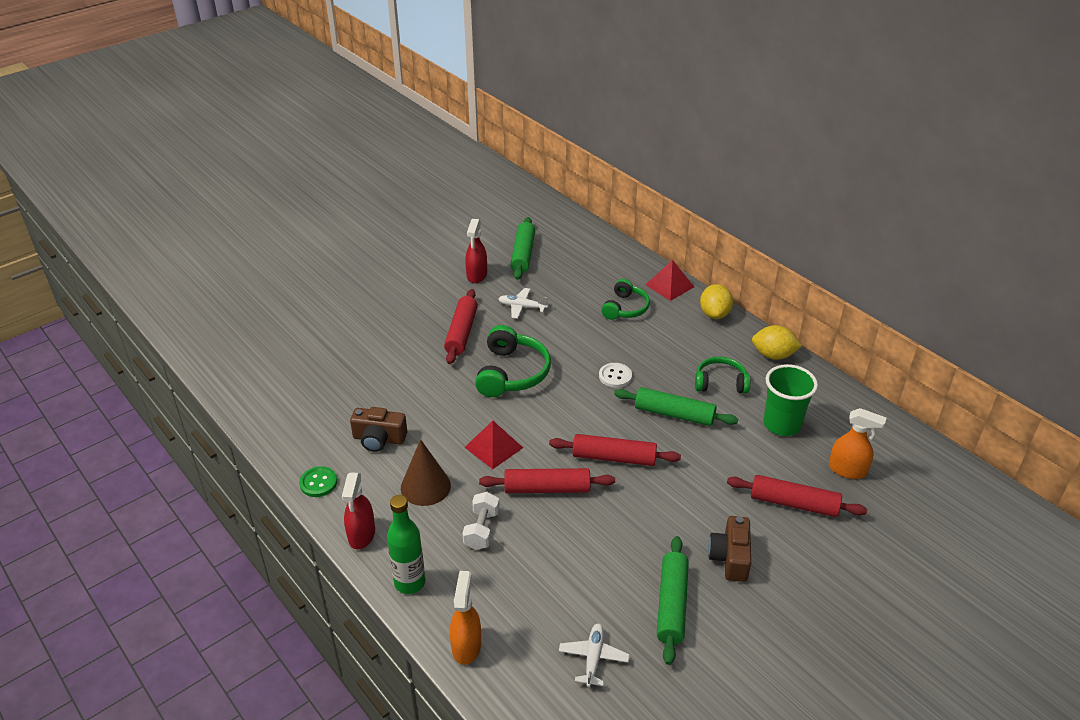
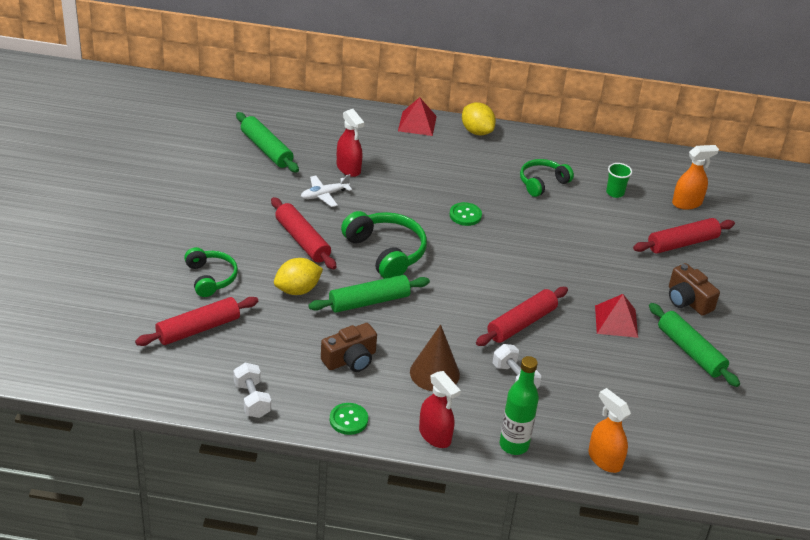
camera: 45 degrees left, 0 degrees up
(277, 428) = (252, 400): none -> white dumbbell
(477, 275) = (250, 185): red spray bottle -> red spray bottle (348, 168)
(493, 447) = (446, 316): red pyramid -> red pyramid (616, 321)
(593, 658) = (687, 414): white plane -> none
(614, 457) = (538, 276): red rolling pin -> red rolling pin (198, 329)
(615, 376) = (465, 215): white button -> green button
(625, 308) = (406, 157): green headphones -> green headphones (211, 278)
(674, 414) = (539, 222): green rolling pin -> green rolling pin (369, 301)
(773, 355) = (552, 144): yellow lemon -> yellow lemon (297, 290)
(782, 424) = (615, 193): green cup -> green cup, size x0.54

